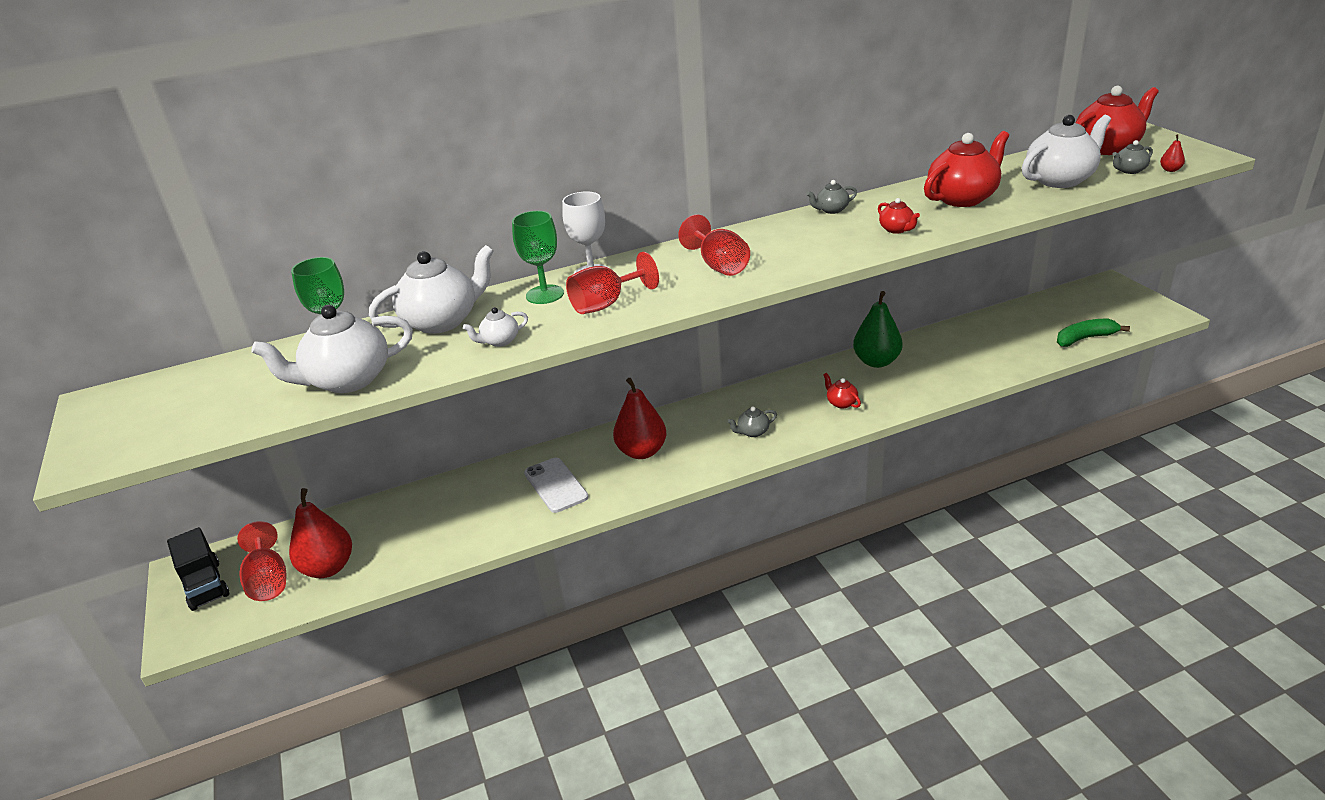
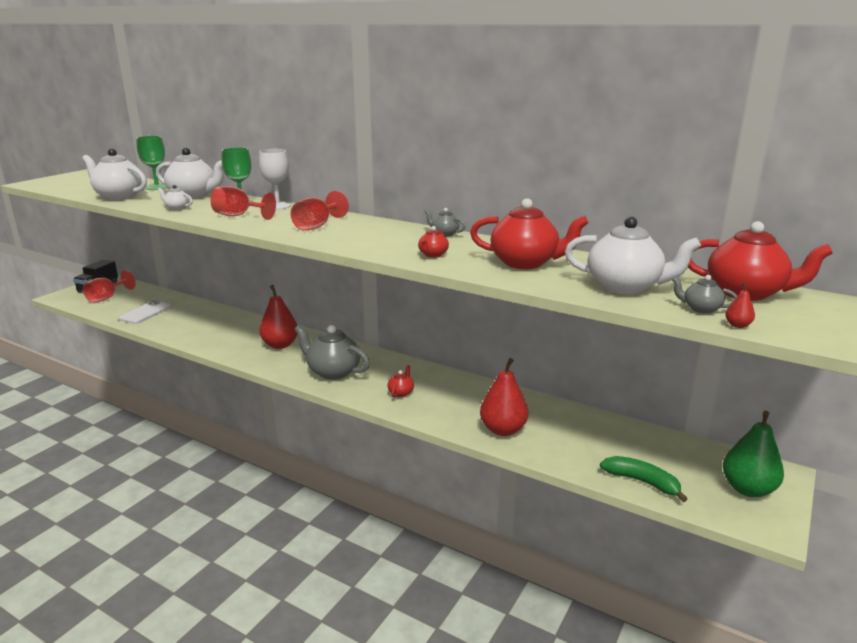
camera: 50 degrees right, 10 degrees down
(328, 568) = (122, 306): red pear -> red pear (503, 430)
(555, 485) = (227, 333): white phone -> white phone (145, 313)
(752, 432) = (333, 372): grey teapot -> grey teapot, size x2.13
(876, 362) = (474, 391): green pear -> green pear (747, 489)

